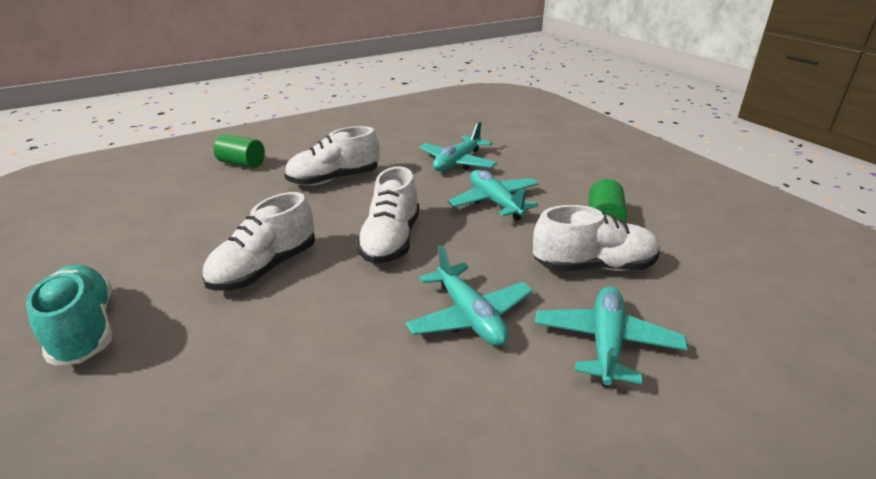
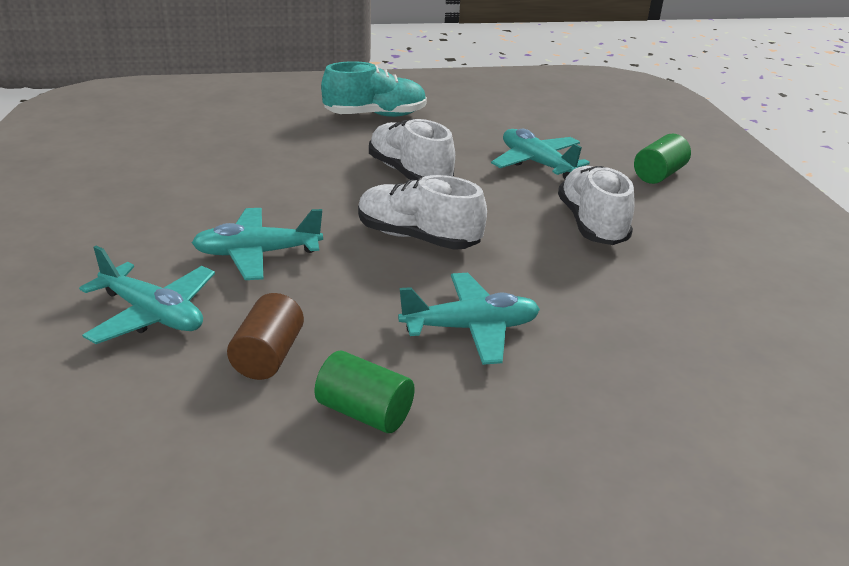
camera: 105 degrees right, 0 degrees up
(457, 162) = (621, 329): turquoise plane -> turquoise plane (536, 163)
(593, 266) = (268, 356): white shoe -> brown cylinder

